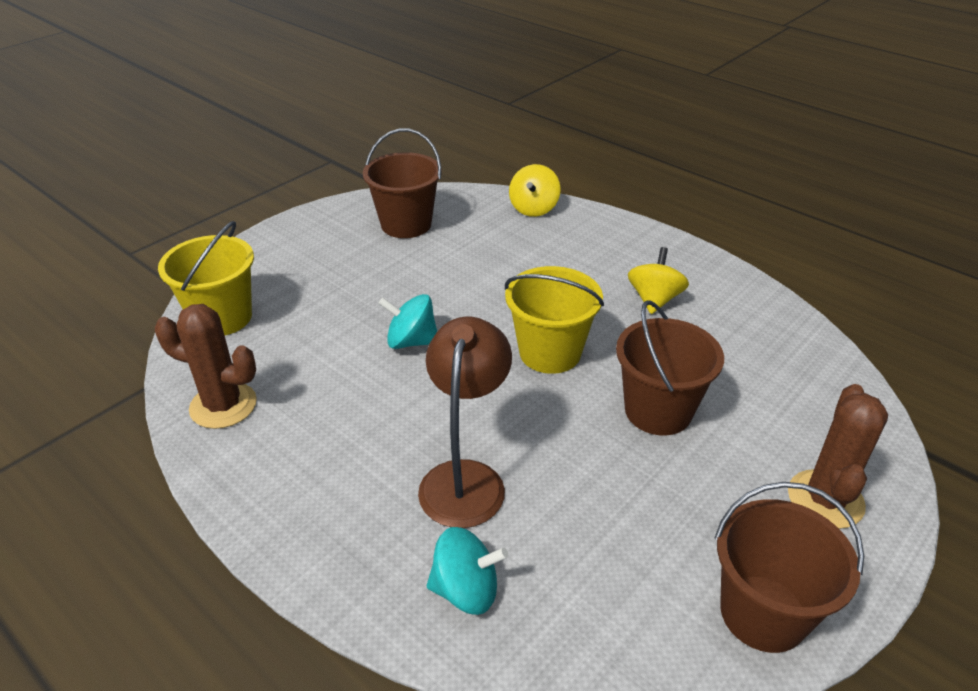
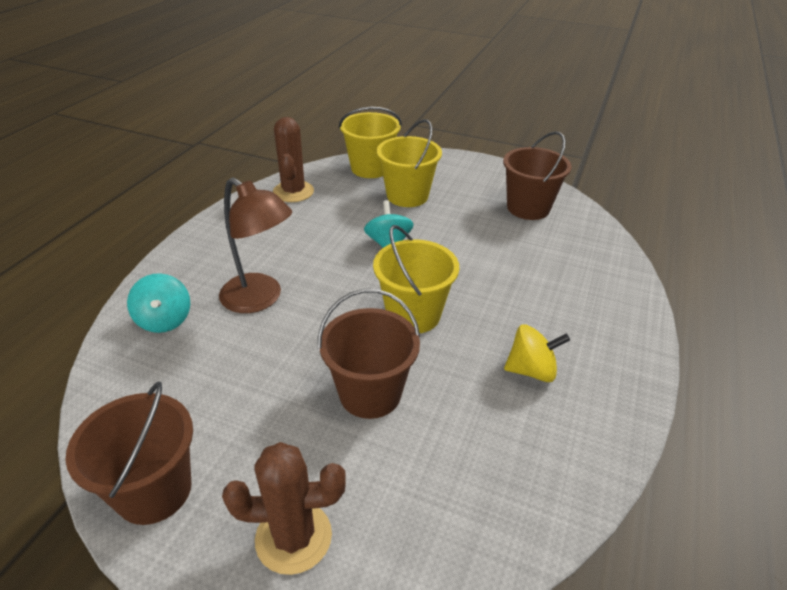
camera: 70 degrees right, 0 degrees up
(317, 302) = (407, 196): none -> yellow bucket
(465, 478) = (260, 299): brown lamp -> brown lamp turned 45 degrees clockwise
(533, 208) = (614, 267): yellow spinning top -> none

